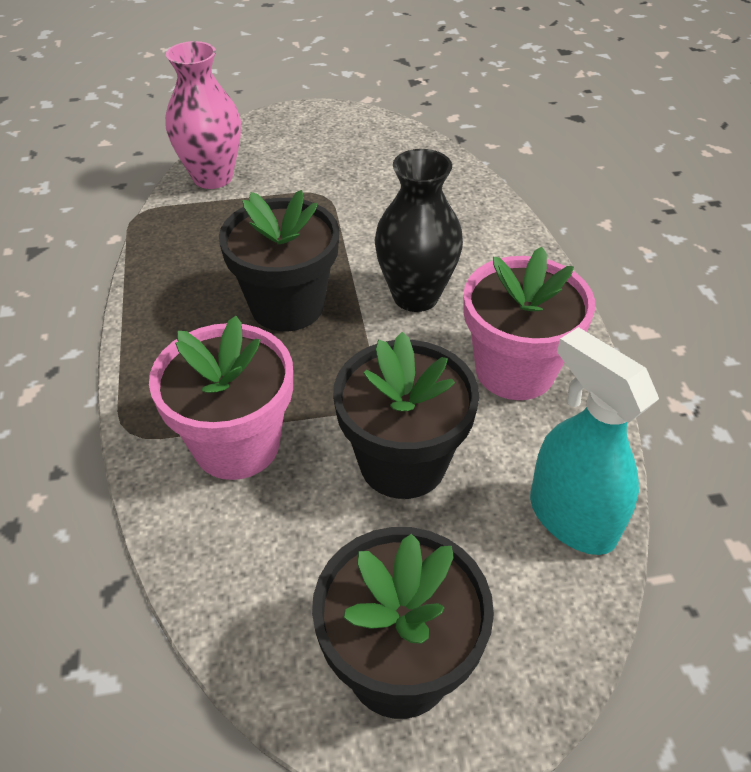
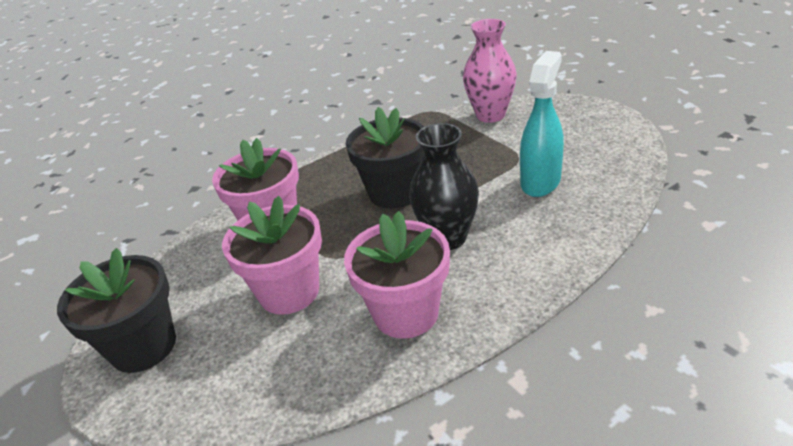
camera: 70 degrees right, 10 degrees down
(403, 462) = (289, 292): black flower pot -> pink flower pot
(571, 518) = (277, 390): turquoise spray bottle -> turquoise spray bottle (540, 182)

